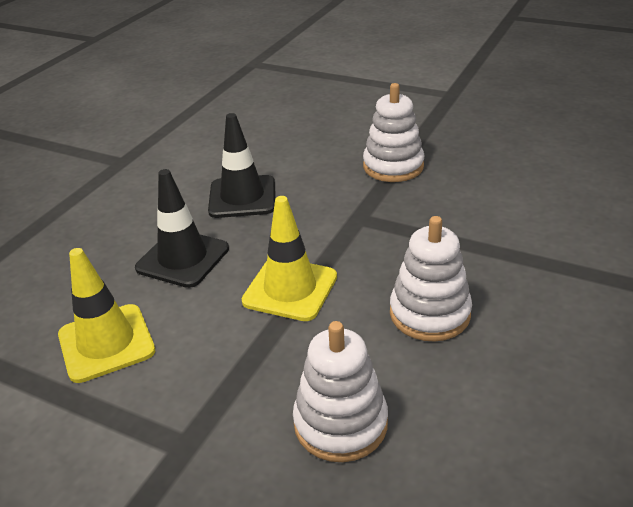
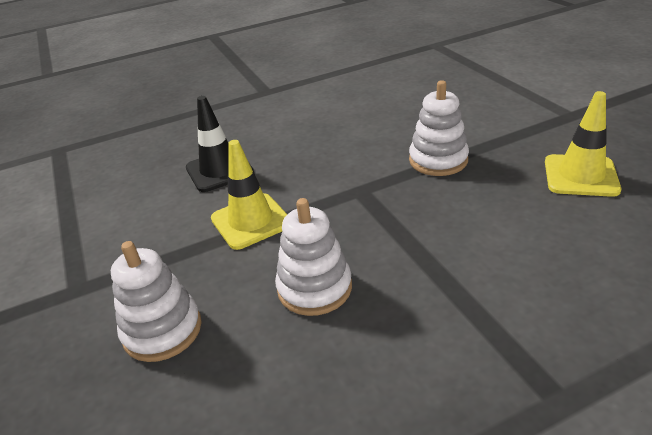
camera: 40 degrees right, 0 degrees up
(106, 343) = (121, 205): yellow traffic cone -> yellow traffic cone (580, 176)
(242, 197) = (304, 143): black traffic cone -> none

